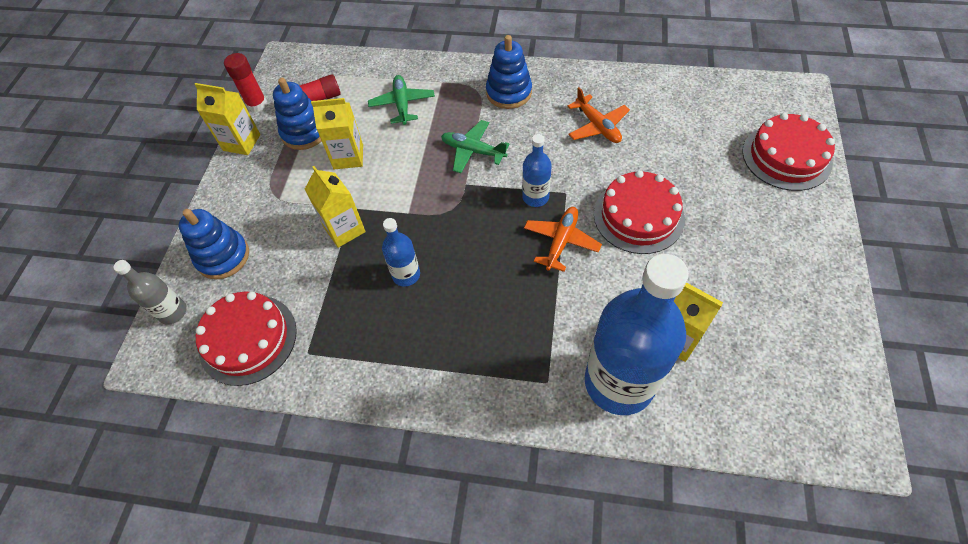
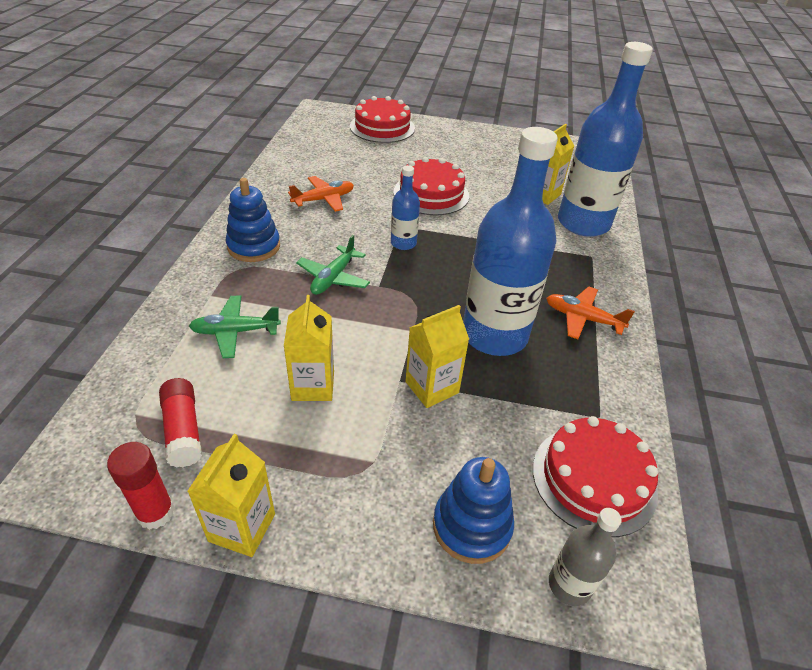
camera: 95 degrees left, 15 degrees down
(304, 132) = (249, 438): blue stacking toy -> none
(406, 275) = (494, 335): blue bottle -> blue bottle, size x2.17
(561, 241) = (455, 234): orange plane -> orange plane (582, 318)

